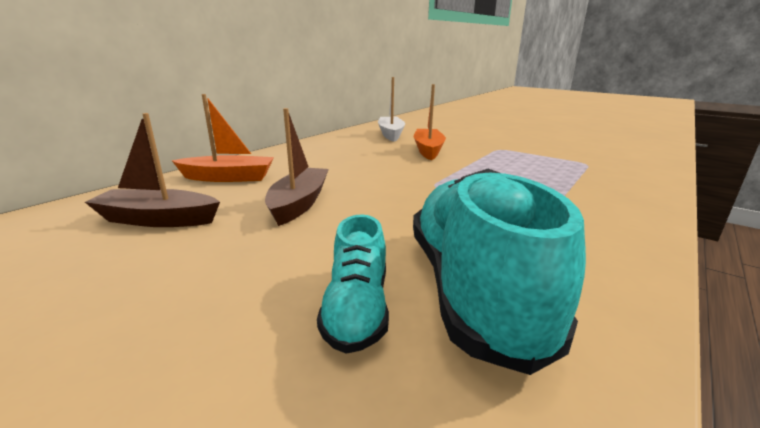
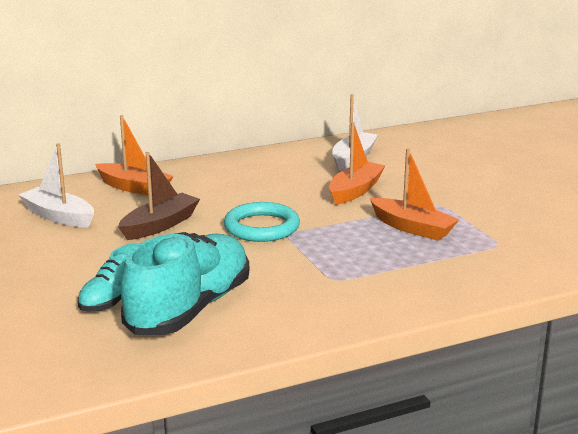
camera: 30 degrees right, 0 degrees up
(158, 220) = (59, 216): brown boat -> white boat
(402, 185) = (261, 227): none -> turquoise ring
(514, 164) = (412, 228): none -> orange boat

